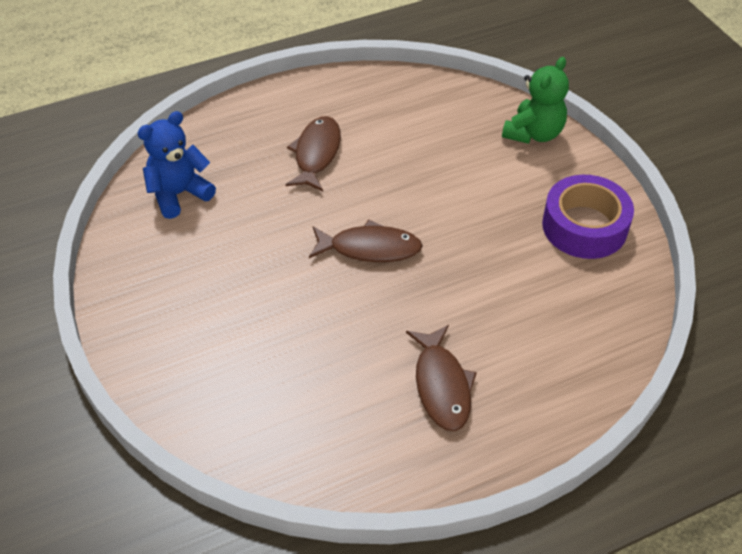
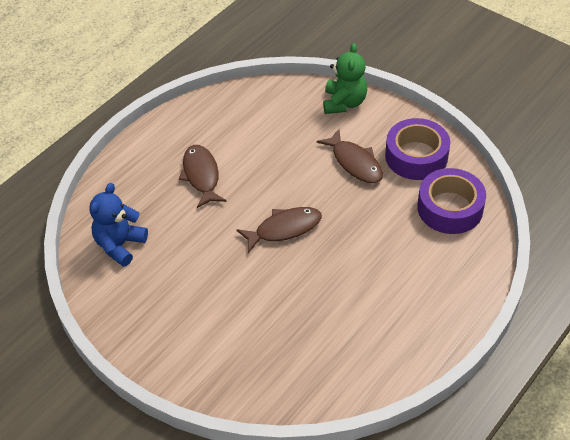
camera: 25 degrees left, 0 degrees up
(441, 385) = (390, 301): brown fish -> brown fish (355, 163)
(589, 304) = (450, 208): none -> purple tape

